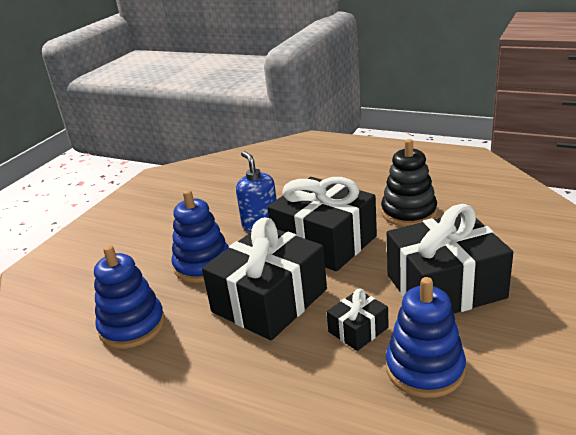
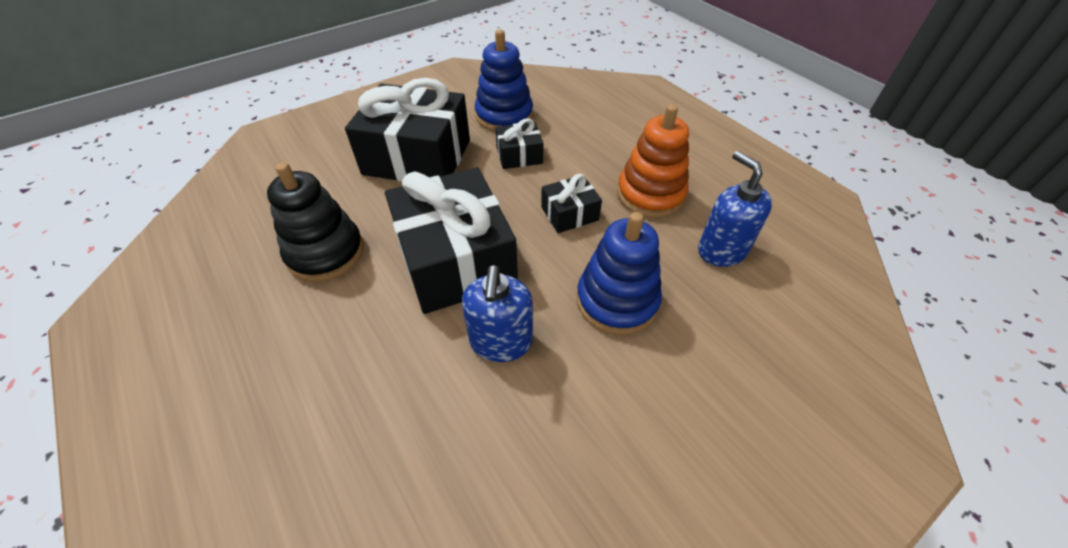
camera: 155 degrees left, 20 degrees up
(132, 326) = (721, 250): blue stacking toy -> blue soap dispenser
(207, 347) = (650, 195): none -> orange stacking toy
(269, 300) = (569, 214): black gift -> black gift, size x0.47

